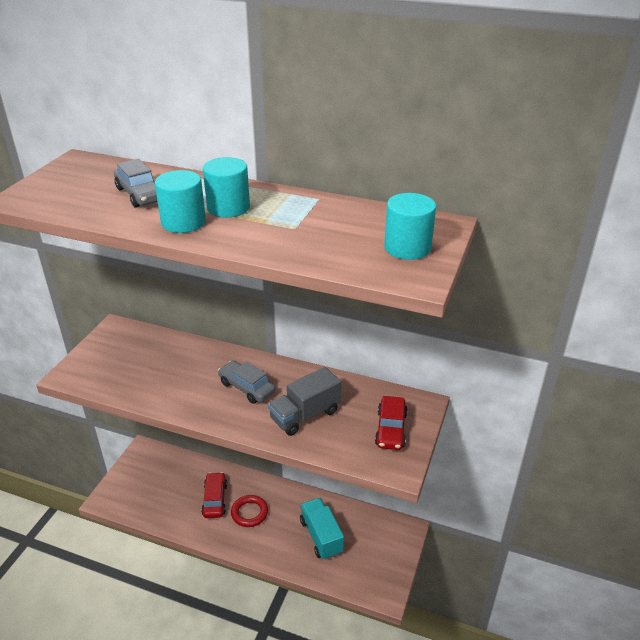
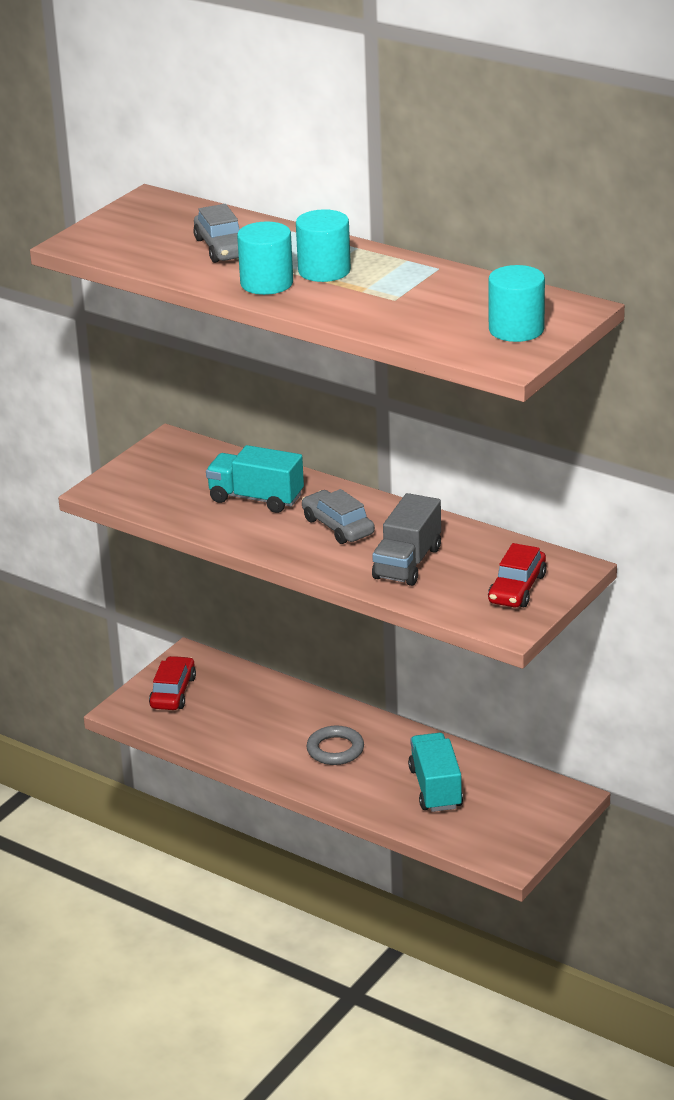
camera: 15 degrees right, 5 degrees down
(183, 369) = (256, 498): none -> turquoise truck
(215, 499) = (287, 728): red car -> red car (173, 692)
(249, 513) = (335, 749): red ring -> grey ring
(305, 415) = (407, 563): grey truck -> grey truck turned 45 degrees counterclockwise

